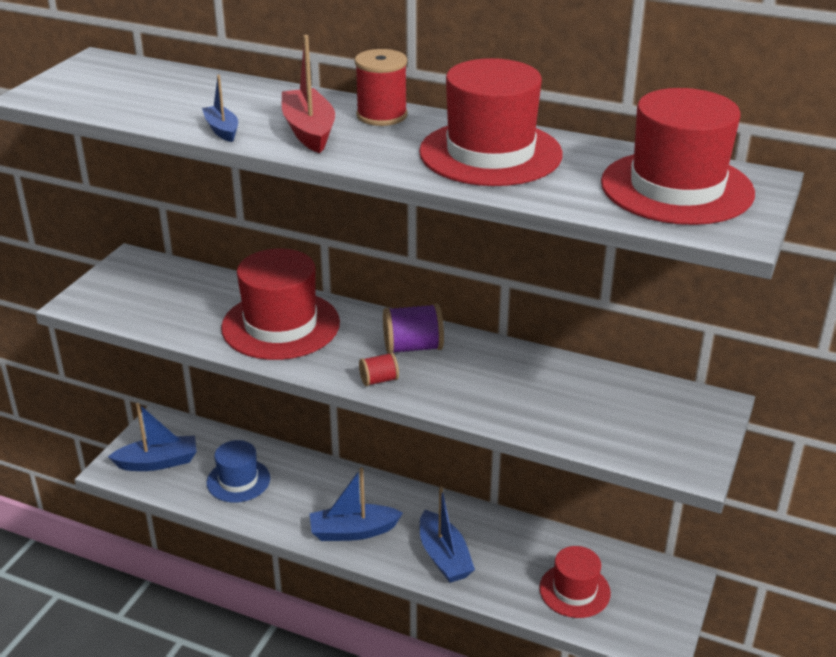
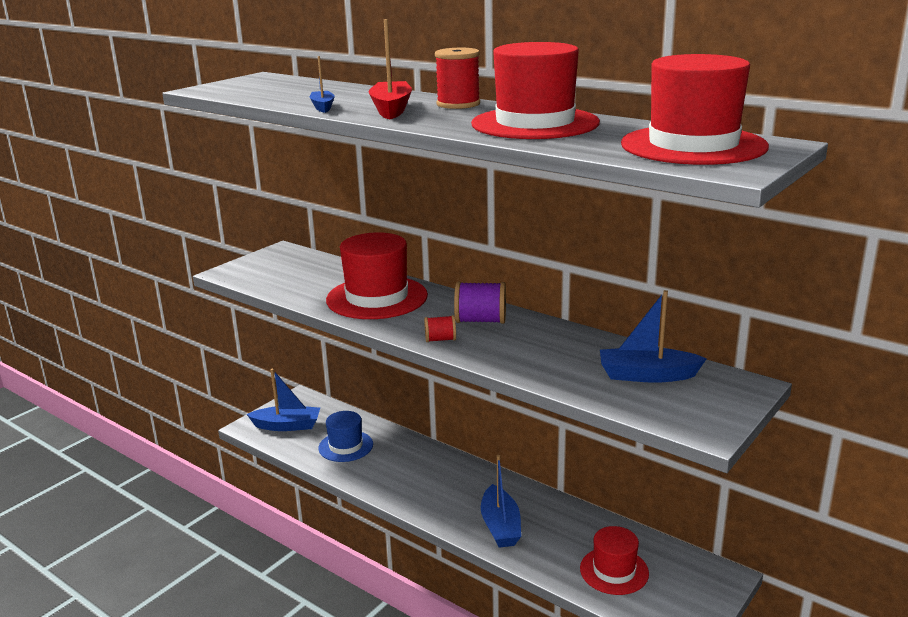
camera: 15 degrees right, 10 degrees down
(353, 531) = (427, 496): blue boat -> blue boat (647, 375)

